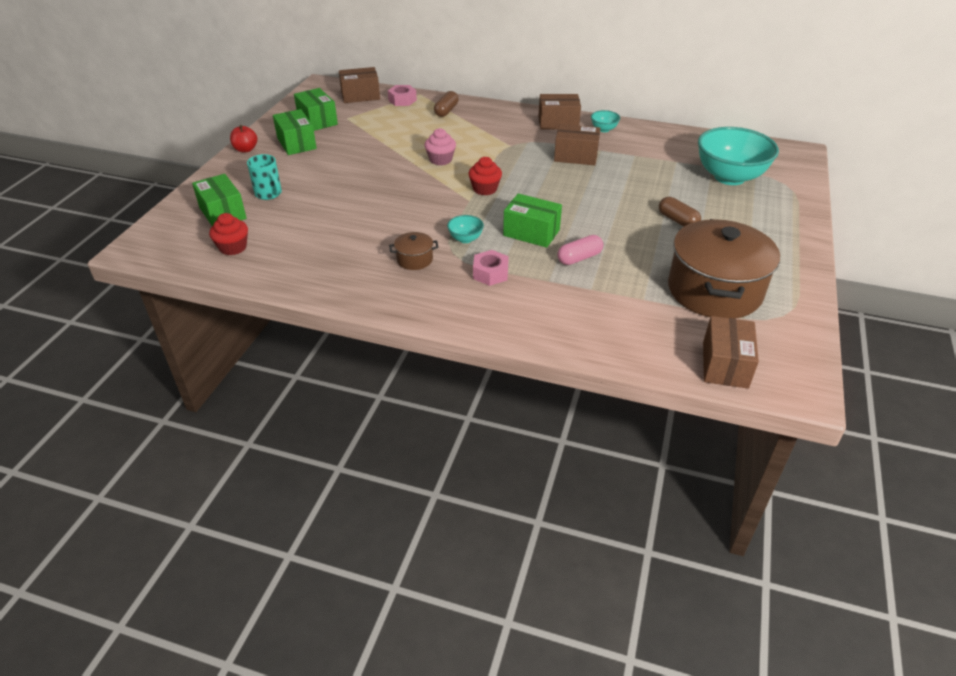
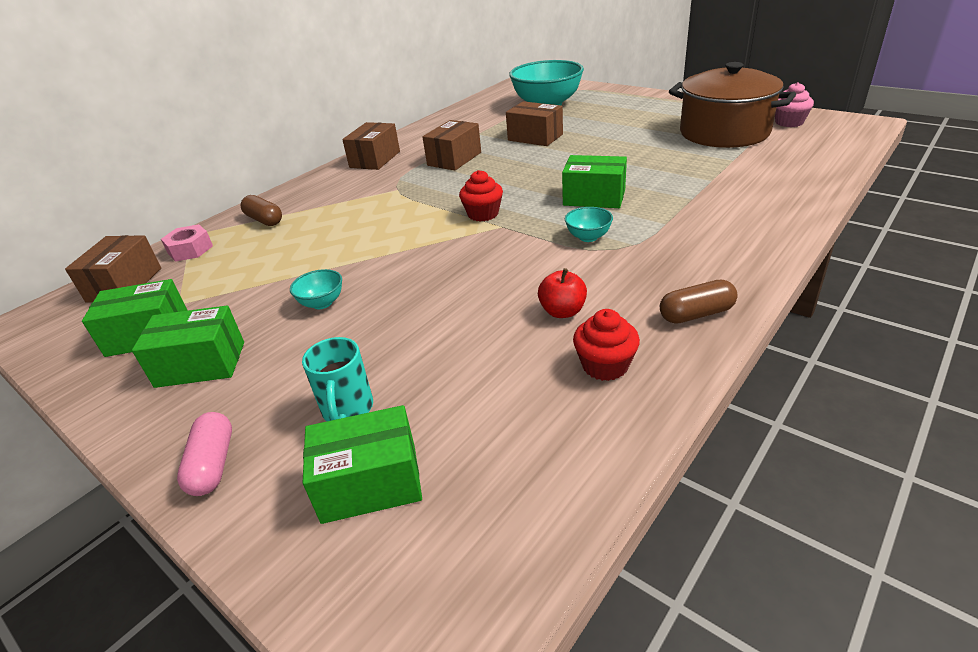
camera: 65 degrees left, 5 degrees down
(233, 247) = (506, 471): red cupcake -> red cupcake (605, 365)
(245, 149) = (149, 435): red apple -> red apple (562, 311)
(269, 194) = (347, 410): turquoise mug -> turquoise mug turned 105 degrees clockwise
(414, 259) = (621, 277): brown pot -> none
(440, 160) = (387, 236): pink cupcake -> pink cupcake (789, 122)
(490, 273) = (668, 229): pink nut -> none
(531, 233) = (594, 197): green box -> green box turned 60 degrees clockwise
(579, 258) = (654, 179): pink capsule -> pink capsule (213, 464)
(604, 129) = (413, 140): turquoise bowl -> turquoise bowl (322, 303)
(677, 220) = (607, 131): brown capsule -> brown capsule (696, 314)
(725, 365) = (834, 143): brown box -> brown box (535, 137)

